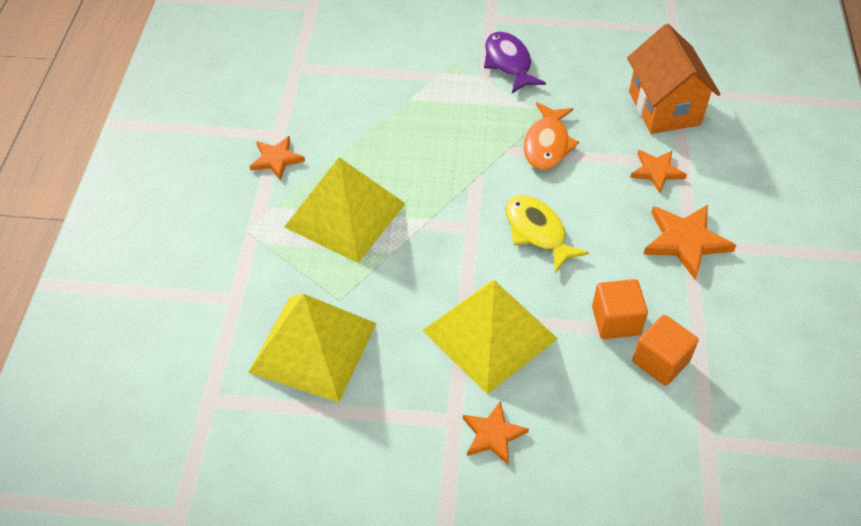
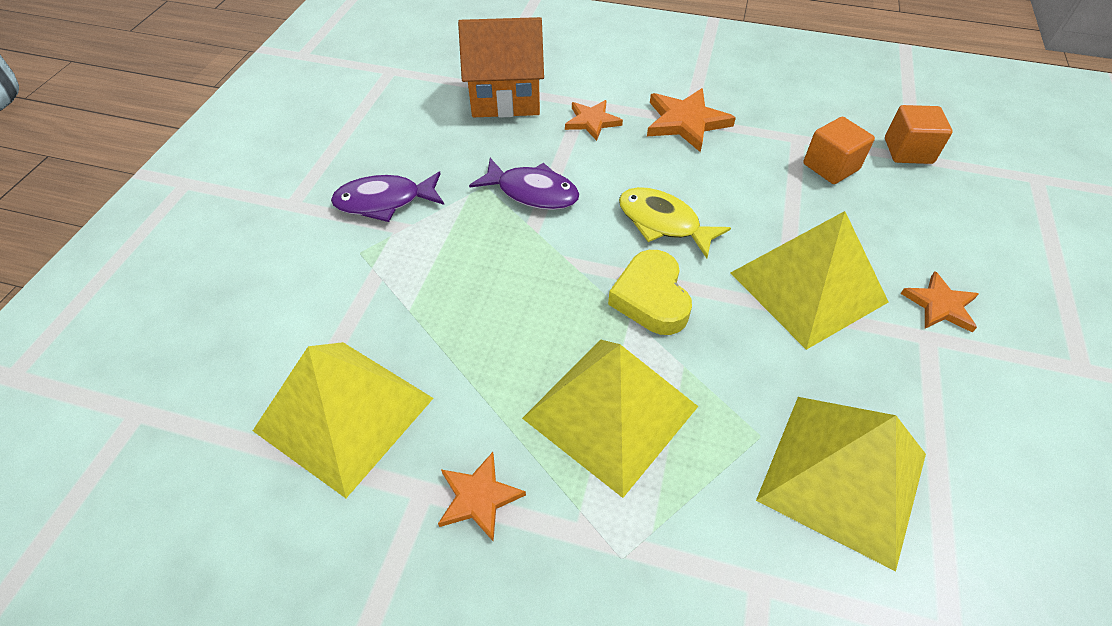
camera: 80 degrees left, 0 degrees up
(323, 89) = (344, 414): none -> yellow pyramid
(451, 229) = (651, 298): none -> yellow heart
(537, 232) = (663, 223): yellow fish -> yellow fish turned 60 degrees clockwise
(547, 144) = (532, 192): orange fish -> purple fish
(616, 321) = (784, 186): orange cube -> orange cube (908, 151)

